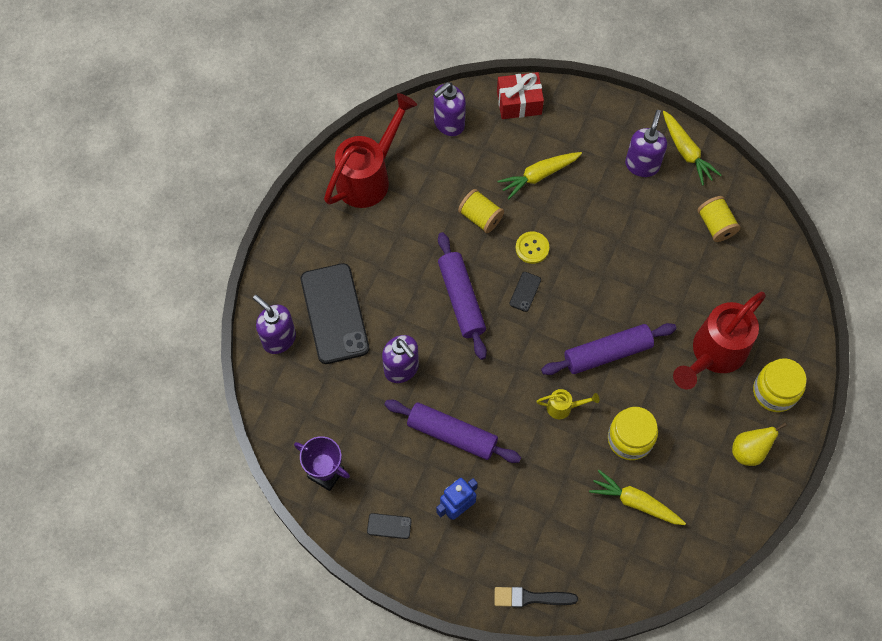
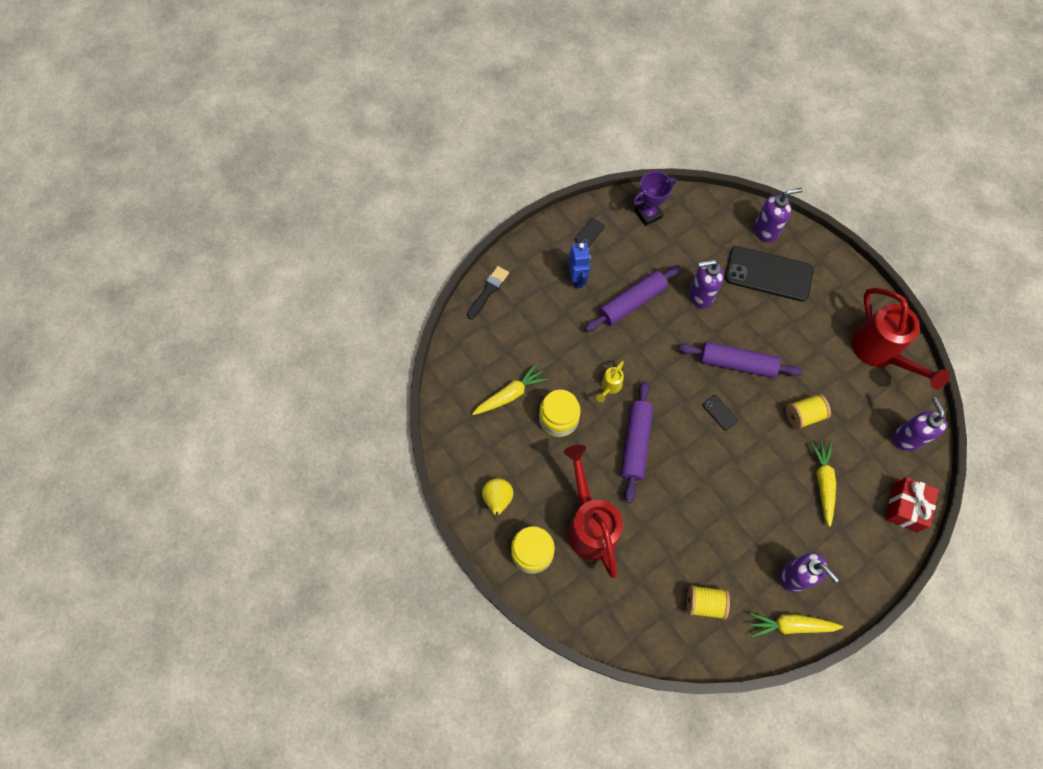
camera: 120 degrees right, 0 degrees up
(532, 248) = (756, 439): yellow button -> none

